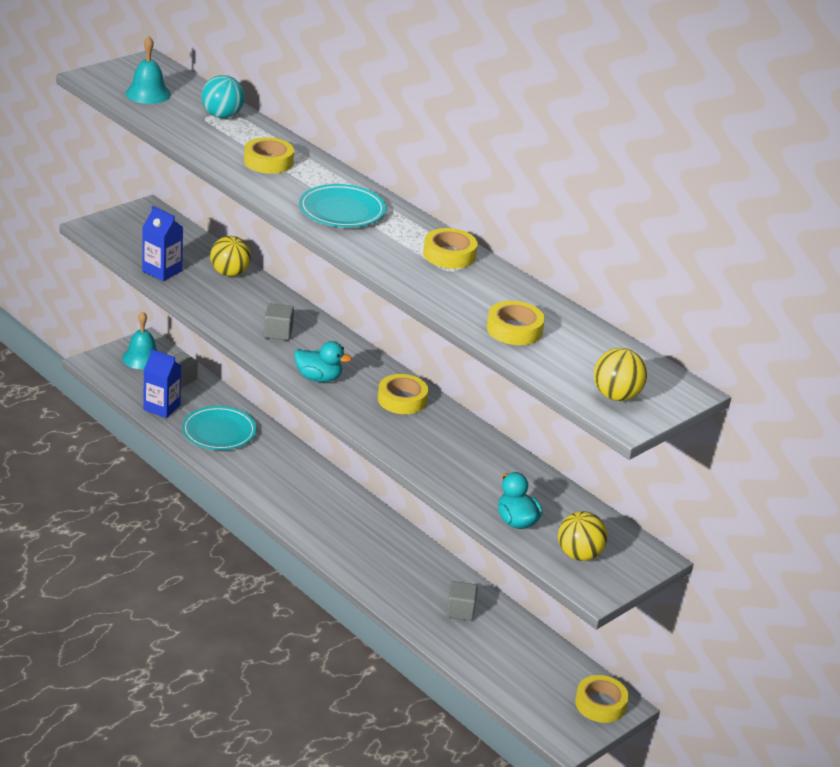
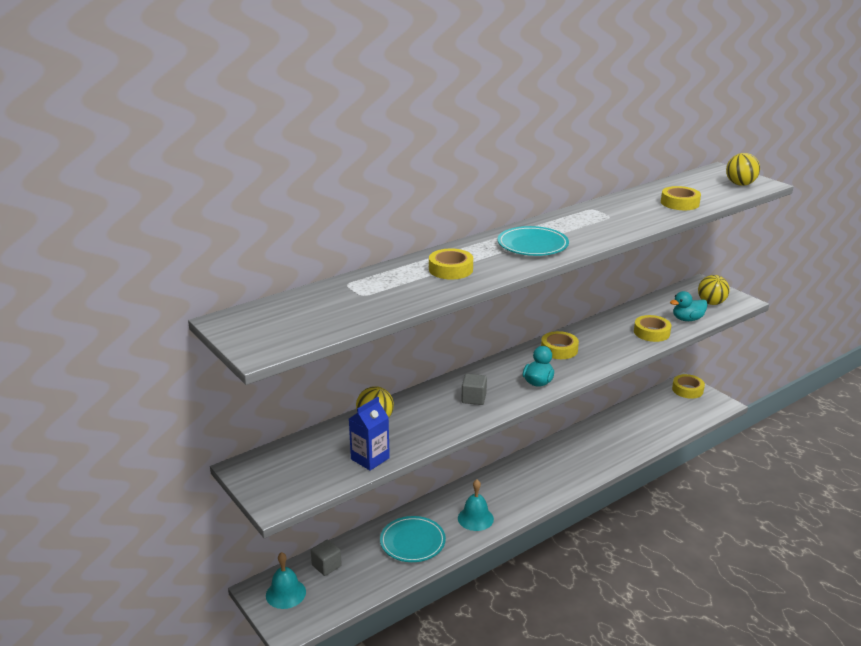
camera: 80 degrees left, 5 degrees down
(148, 93) = (306, 321): turquoise bell -> turquoise bell (475, 518)
(161, 407) = (372, 579): blue carton -> none
(222, 116) = (358, 287): turquoise ball -> none
(449, 255) = (587, 215): yellow tape -> yellow tape (651, 332)
(460, 611) = (618, 433): grey cube -> none

